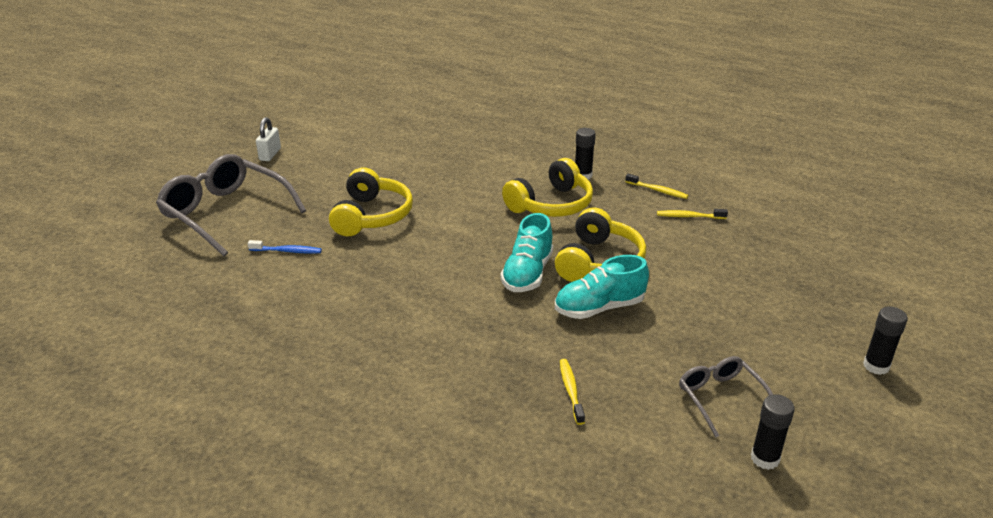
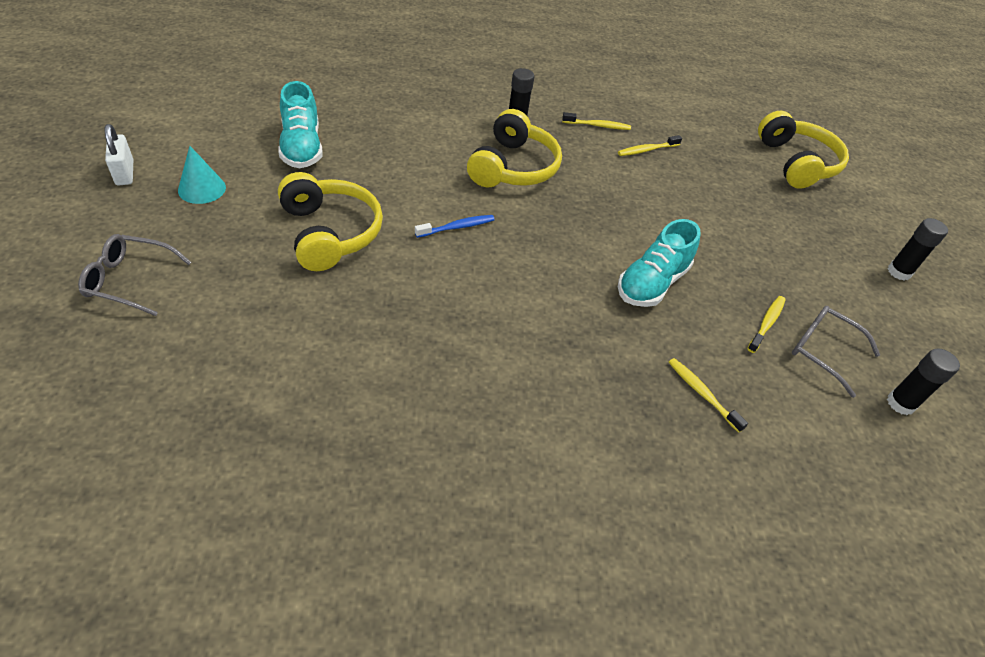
camera: 35 degrees left, 15 degrees up
(225, 213) = (128, 280): grey glasses -> grey glasses, size x0.53
(287, 251) = (262, 314): blue toothbrush -> blue toothbrush (457, 227)
(309, 172) = (202, 188): none -> turquoise cone
(527, 274) = (556, 262): turquoise shoe -> turquoise shoe (302, 147)
(599, 262) = (610, 227): yellow headphones -> yellow headphones (796, 163)
(682, 363) = (766, 323): none -> yellow toothbrush

